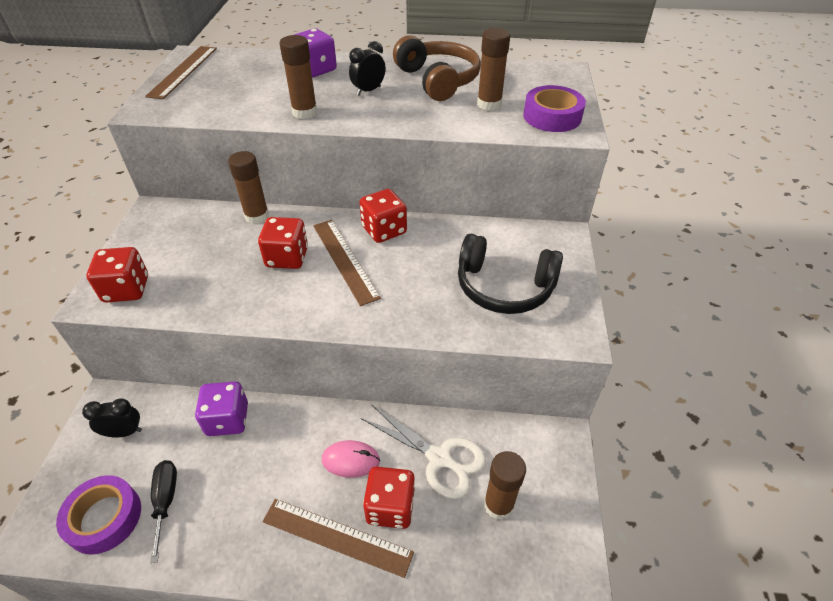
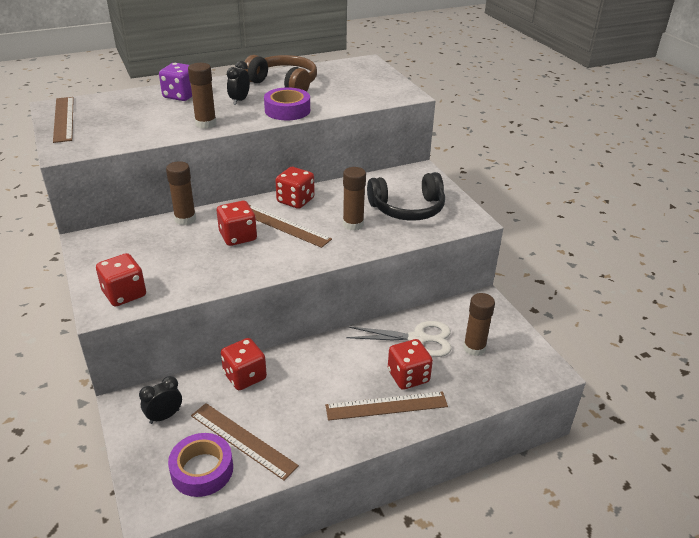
camera: 30 degrees left, 10 degrees down
(166, 501) = (242, 440): black screwdriver -> brown ruler
(227, 419) = (245, 376): purple dice -> red dice
(351, 460) = (359, 363): pink mouse -> none
(489, 104) = (336, 91): brown glue stick -> brown glue stick (353, 224)
(552, 116) = (384, 90): purple tape -> purple tape (287, 110)

